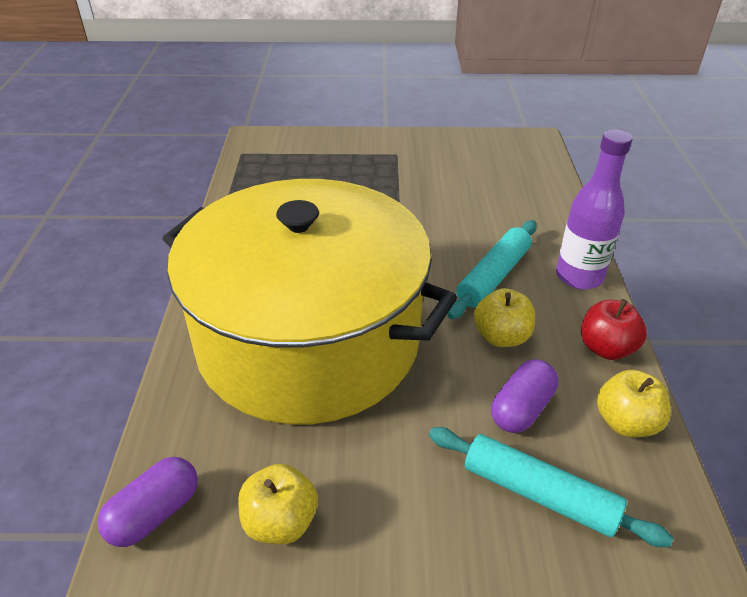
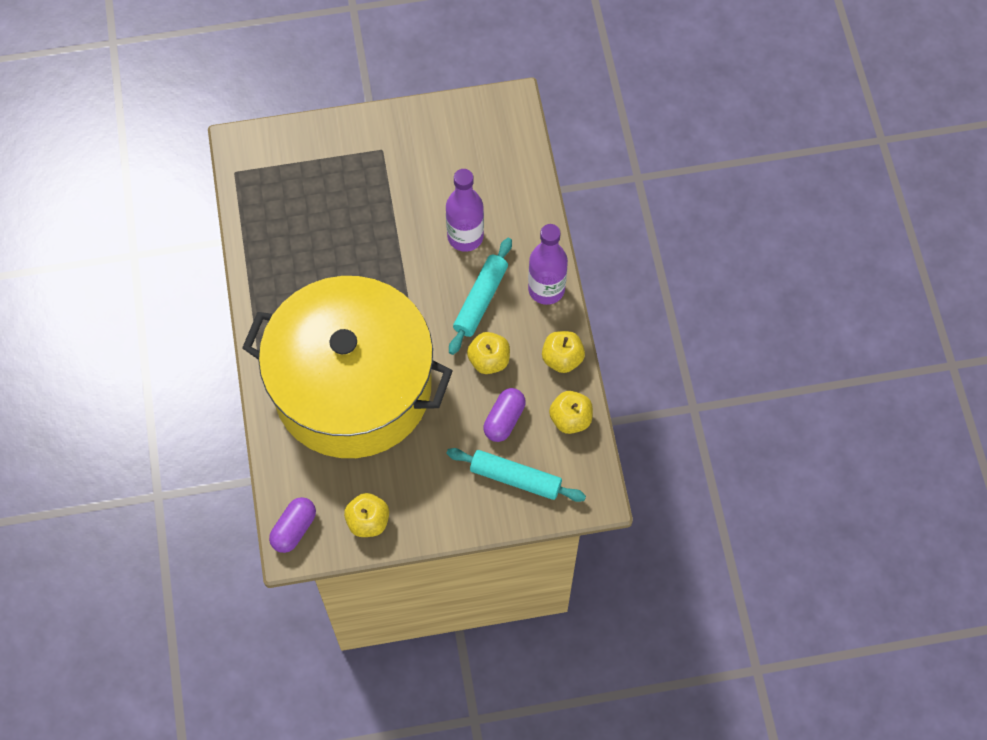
camera: 10 degrees left, 25 degrees up
(478, 222) = (465, 237): none -> purple bottle
(606, 348) = (562, 359): red apple -> yellow apple

